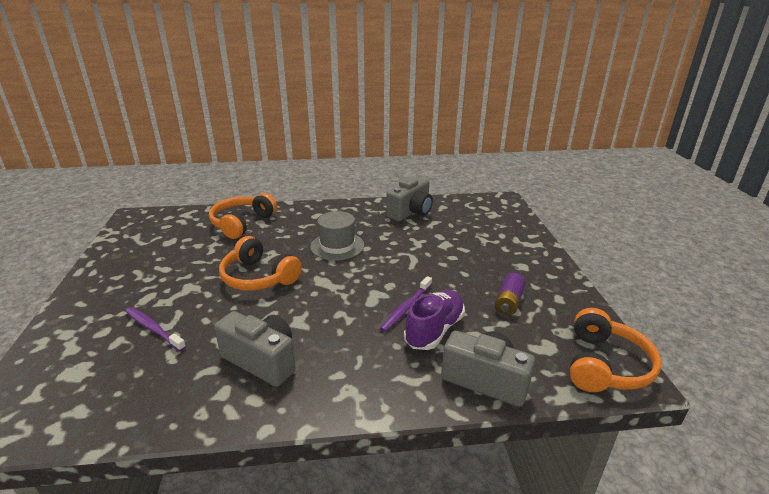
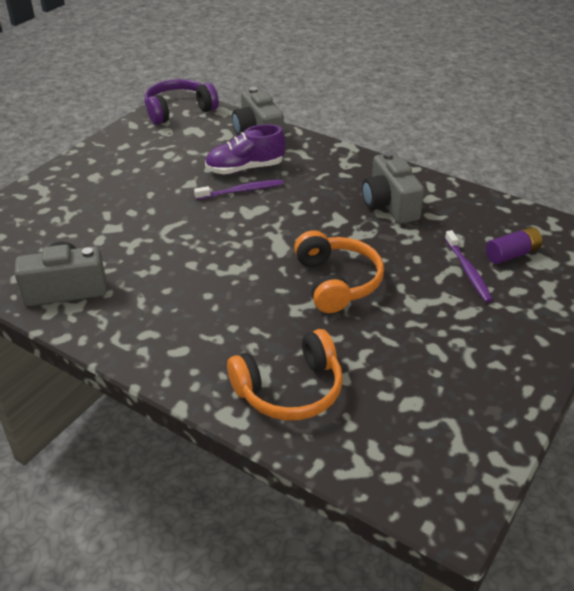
camera: 140 degrees left, 10 degrees up
(337, 246) = (216, 282): grey hat -> none
(508, 302) = (162, 160): purple battery -> purple battery (512, 254)
(604, 365) = (179, 110): orange headphones -> purple headphones

